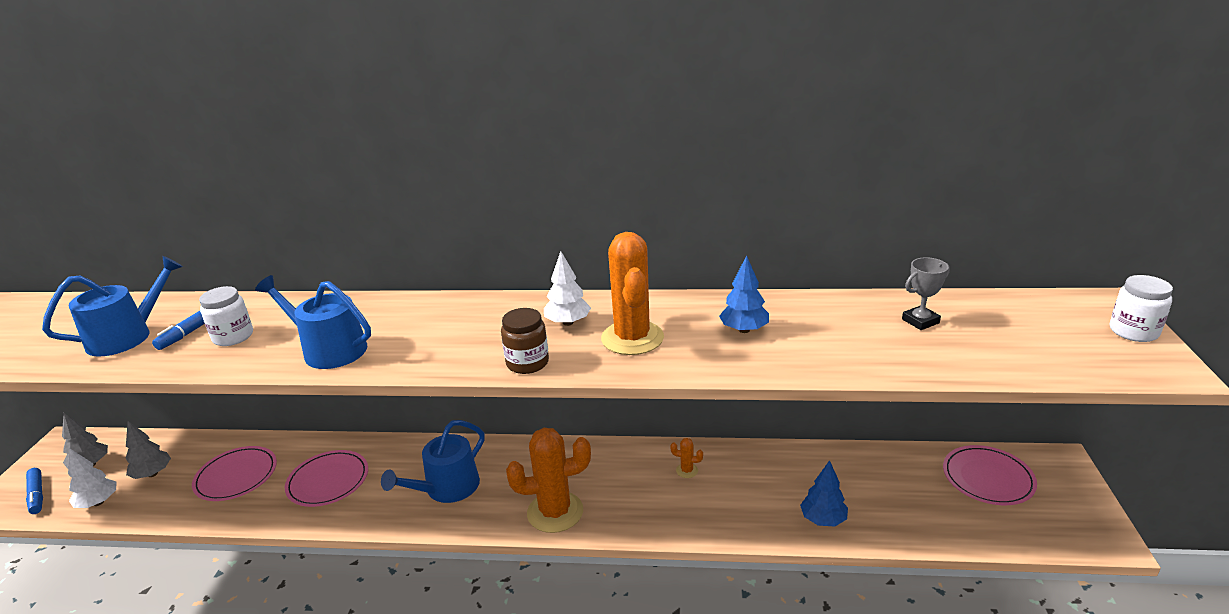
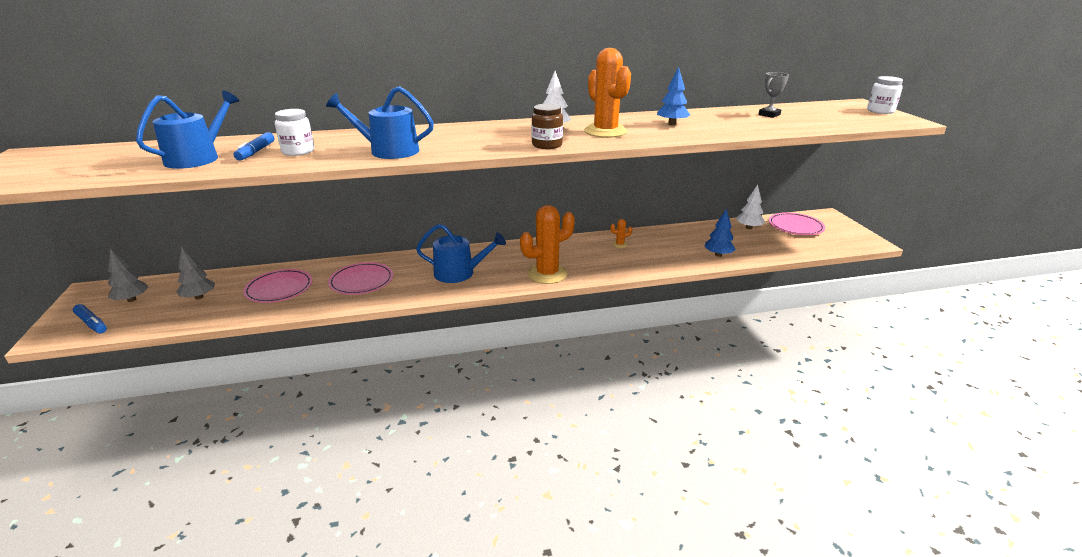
camera: 20 degrees left, 0 degrees up
(98, 502) = (160, 319): white tree -> white tree (749, 228)
(447, 488) = (459, 273): blue watering can -> blue watering can turned 105 degrees counterclockwise

